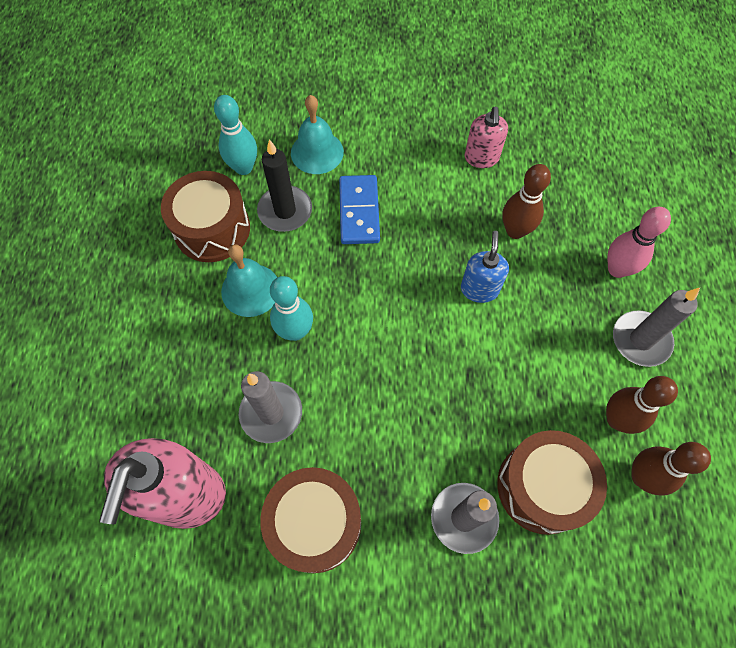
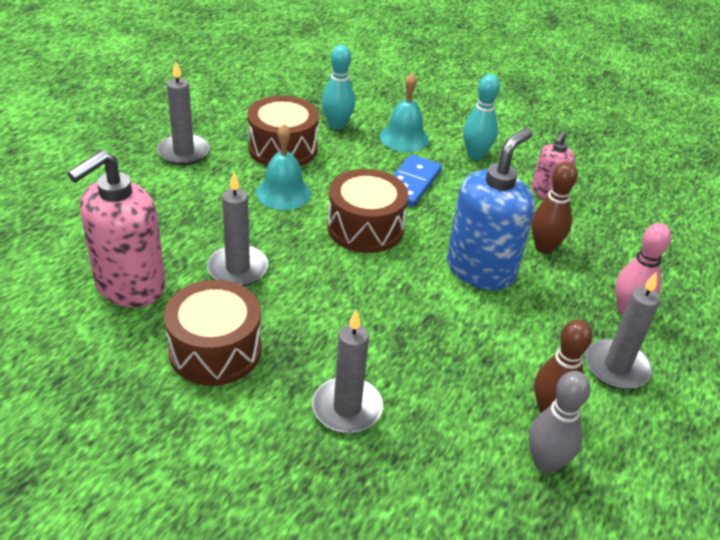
camera: 25 degrees right, 25 degrees down
(117, 288) = (183, 152): none -> grey candle
(285, 211) = (349, 160): black candle -> none
(295, 331) = (298, 230): turquoise bowling pin -> turquoise bowling pin (475, 155)
(479, 289) = (481, 270): blue soap dispenser -> blue soap dispenser, size x1.86
(542, 487) = (438, 422): brown drum -> brown drum (365, 228)
(642, 477) = (546, 462): brown bowling pin -> grey bowling pin

